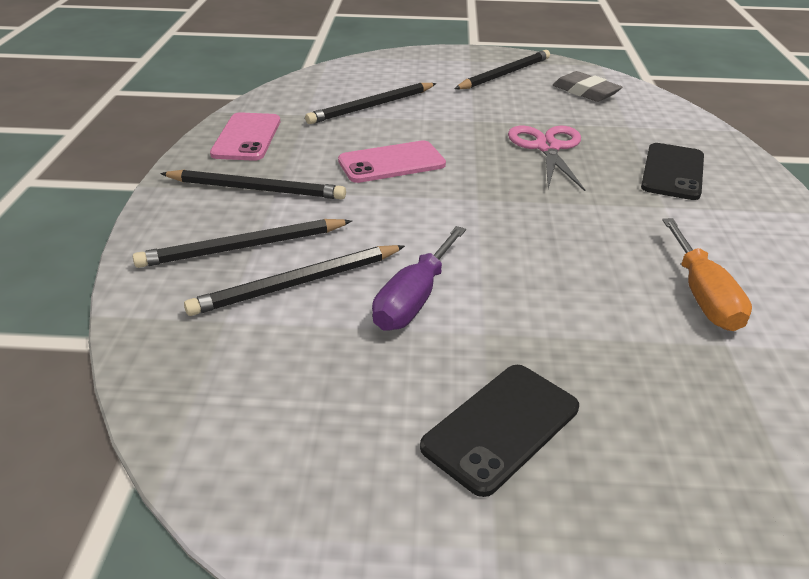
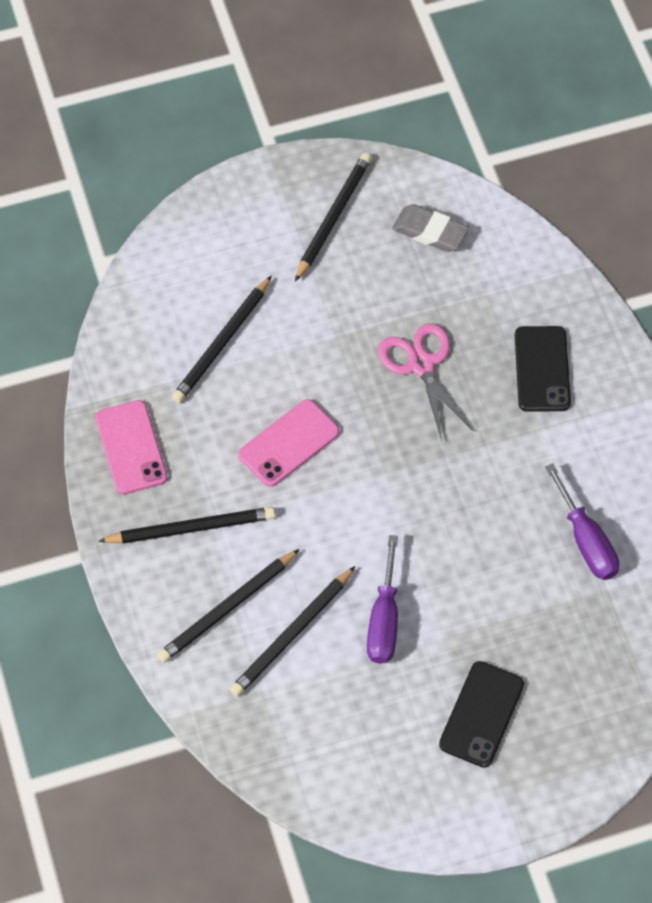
camera: 20 degrees left, 25 degrees up
(702, 295) = (586, 541): orange screwdriver -> purple screwdriver

